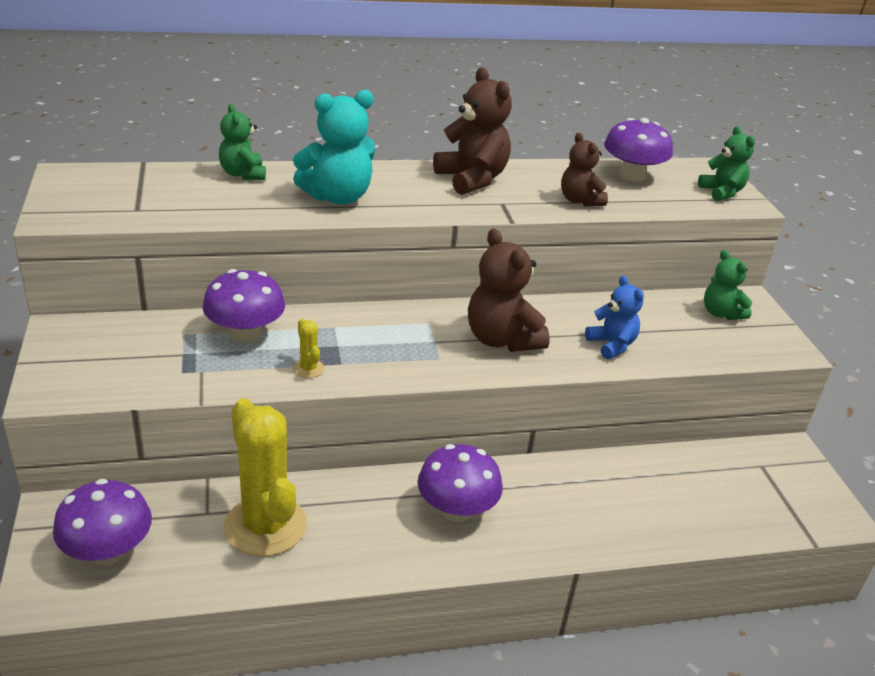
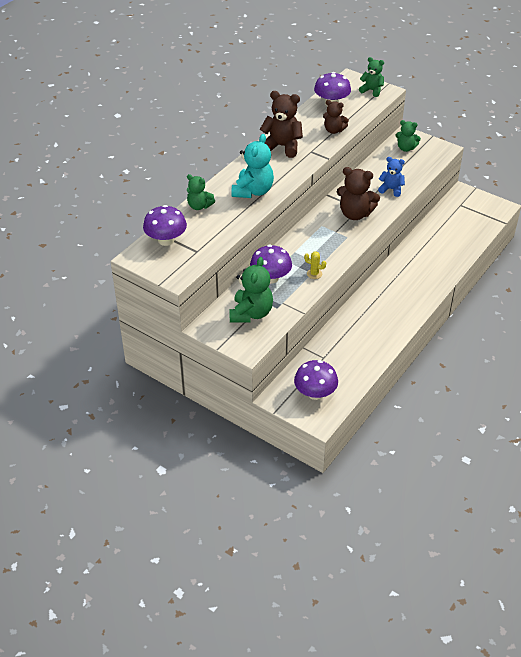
camera: 40 degrees left, 10 degrees up
(139, 354) = (251, 313): none -> green teddy bear
(265, 526) = (348, 346): yellow cactus -> none
(456, 510) = (395, 293): purple mushroom -> purple mushroom (166, 240)

